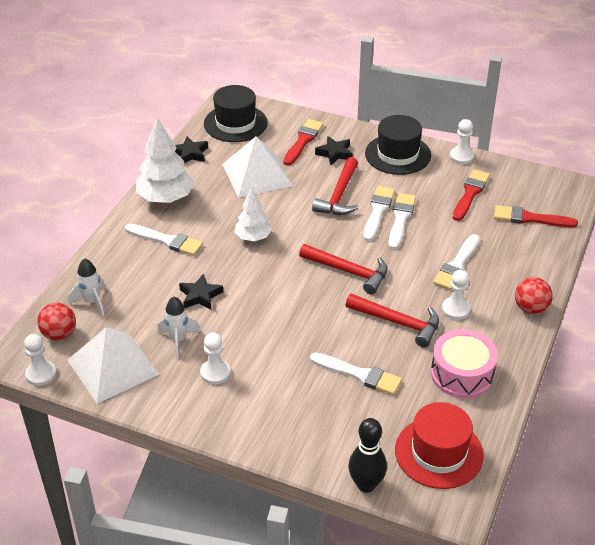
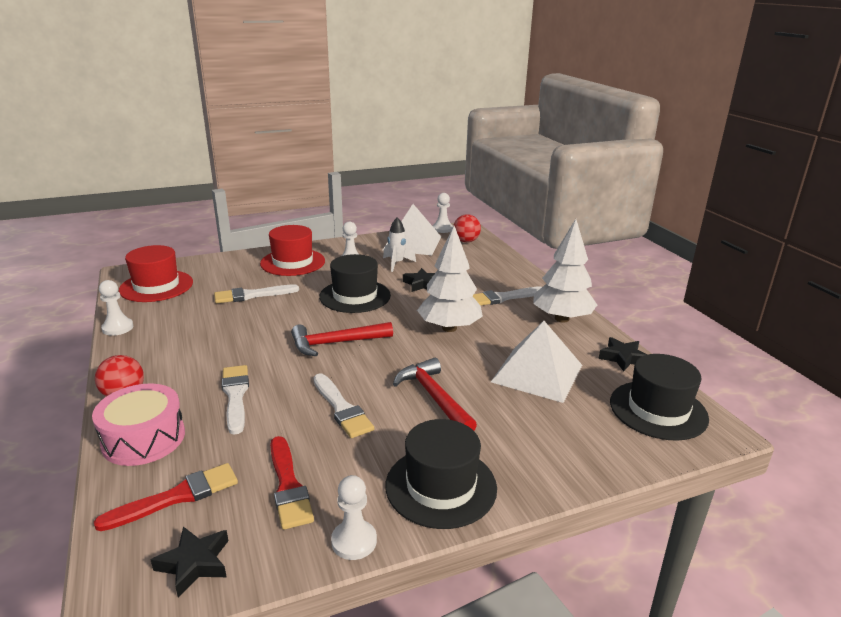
camera: 135 degrees right, 15 degrees down
(92, 302) = (478, 256): white rocket -> none
(253, 237) = (449, 328): white tree -> white tree, size x1.61
(270, 410) = (293, 262): none -> red hat
(274, 316) = (355, 296): none -> black hat
(303, 141) = (564, 433): red brush -> none
(334, 153) = (509, 440): black star -> black star (194, 563)
(366, 484) = (196, 261): black bowling pin -> none
(378, 211) = (374, 403): white brush -> none
(398, 323) = (252, 331): red hammer -> none
(455, 309) = (206, 361): white pawn -> white pawn (117, 328)
(462, 374) = (167, 325): pink drum -> pink drum (144, 439)

